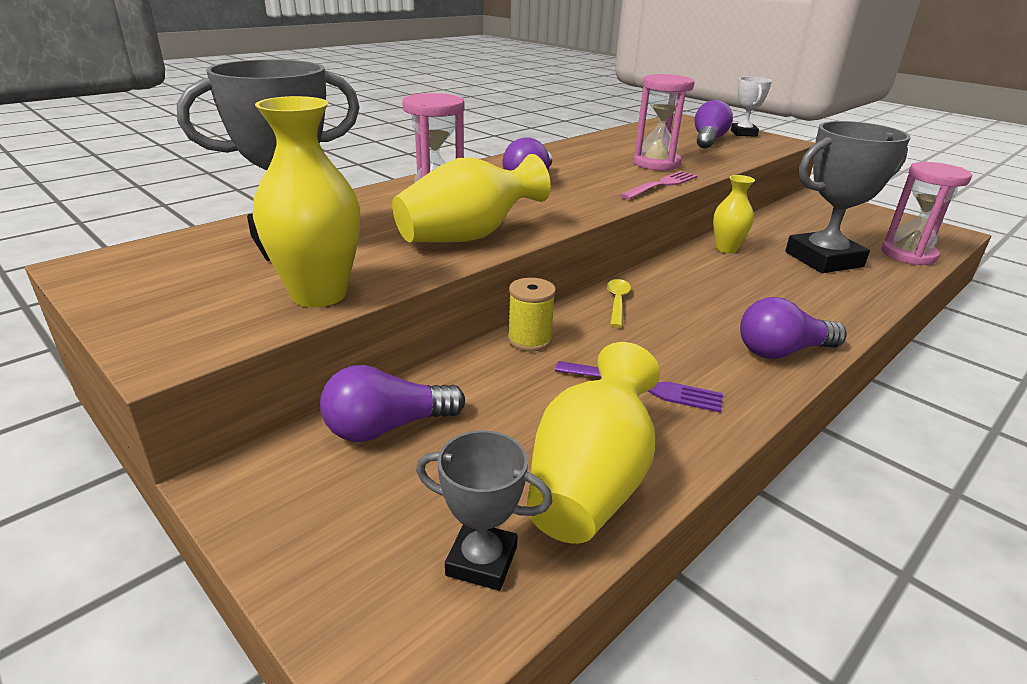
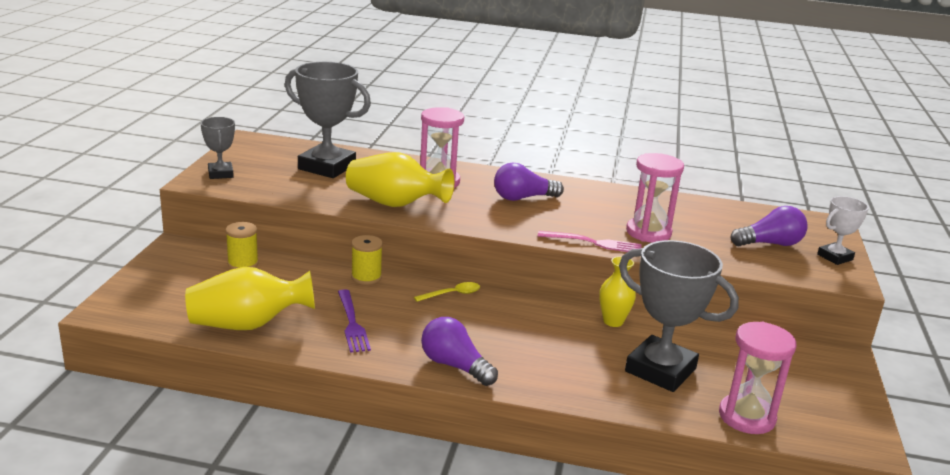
camera: 55 degrees right, 5 degrees down
(319, 294) = (278, 191): yellow vase -> none
(387, 427) = (243, 264): purple light bulb -> yellow spool
(481, 561) = (173, 311): grey trophy -> grey trophy (220, 174)

